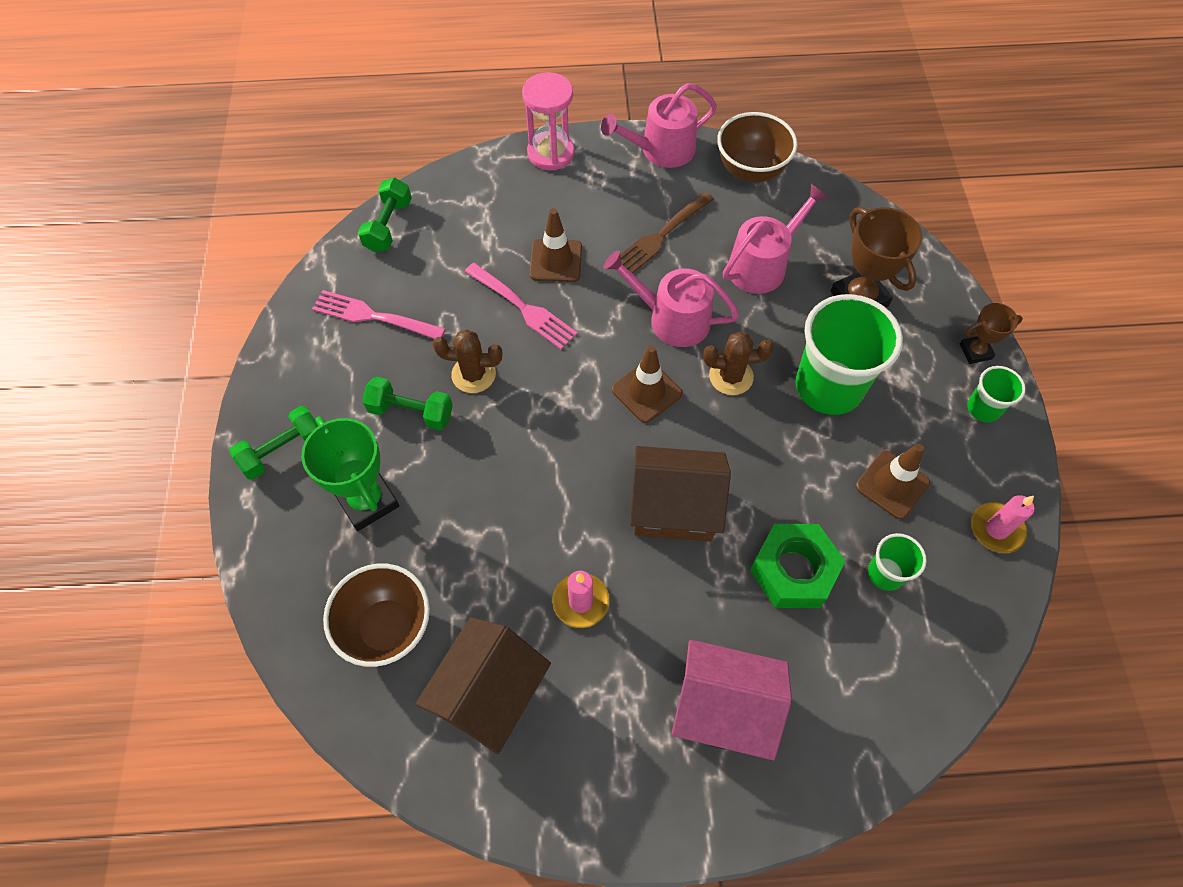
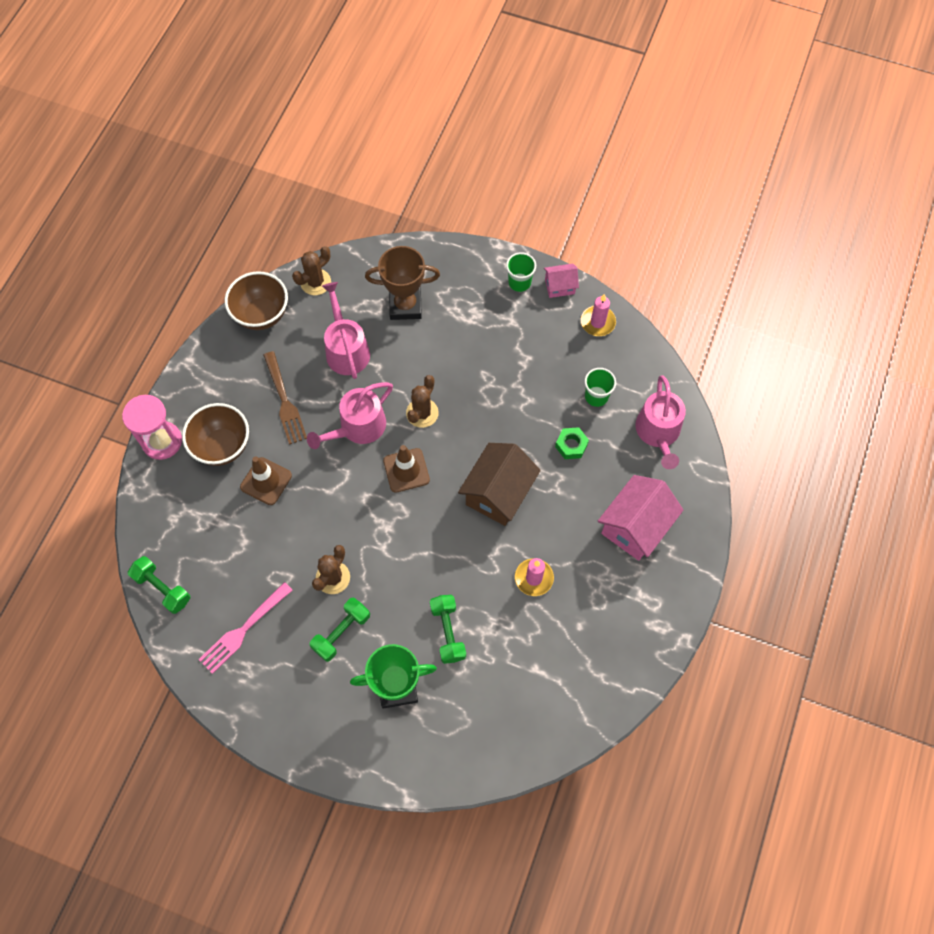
camera: 65 degrees left, 5 degrees up
(282, 450) = (327, 734): green dumbbell -> green dumbbell (448, 632)
(387, 628) = (496, 706): brown bowl -> brown bowl (222, 446)
(489, 694) = (568, 658): brown house -> none
(522, 307) = (294, 521): pink fork -> none
(661, 150) = (207, 363): pink watering can -> pink watering can (658, 432)
(793, 570) = (571, 445): green nut -> green nut, size x0.56
(825, 200) = (315, 282): none -> brown cactus
(828, 387) = (460, 359): green cup -> none
(892, 484) = (543, 361): brown traffic cone -> none
(975, 351) = (479, 263): brown trophy -> none
(1013, 459) = (559, 286): none -> pink house

